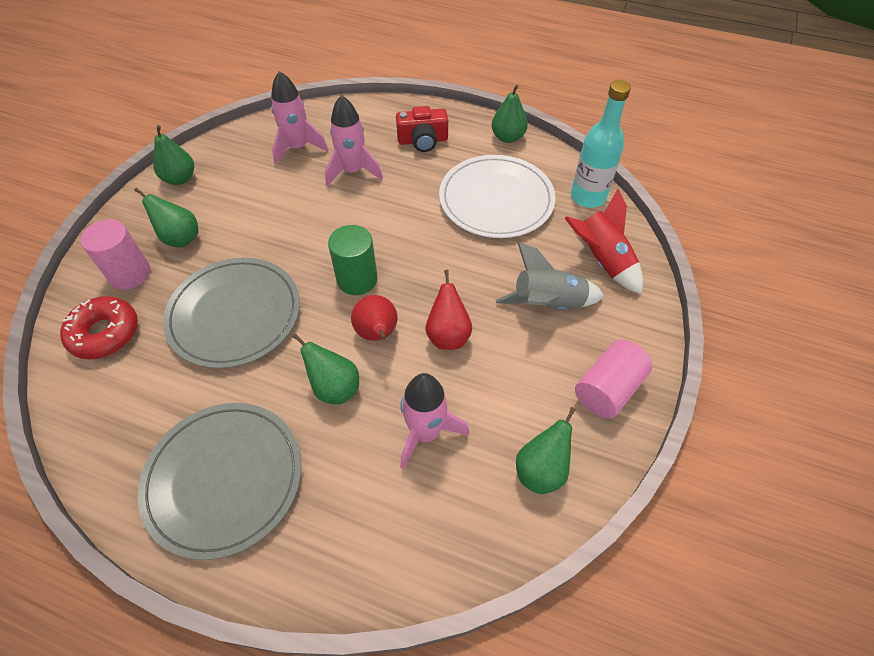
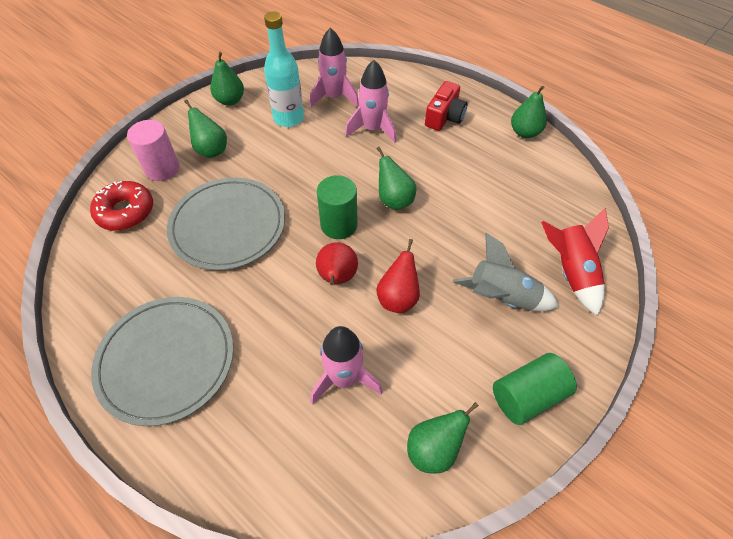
camera: 20 degrees right, 0 degrees up
(334, 388) = (283, 313): green pear -> green pear (394, 200)
(423, 141) = (444, 117): red camera -> red camera turned 75 degrees counterclockwise
(496, 199) = (491, 187): white plate -> none
(588, 197) = (581, 208): turquoise bottle -> turquoise bottle (288, 118)
(607, 389) = (527, 396): pink cylinder -> green cylinder

